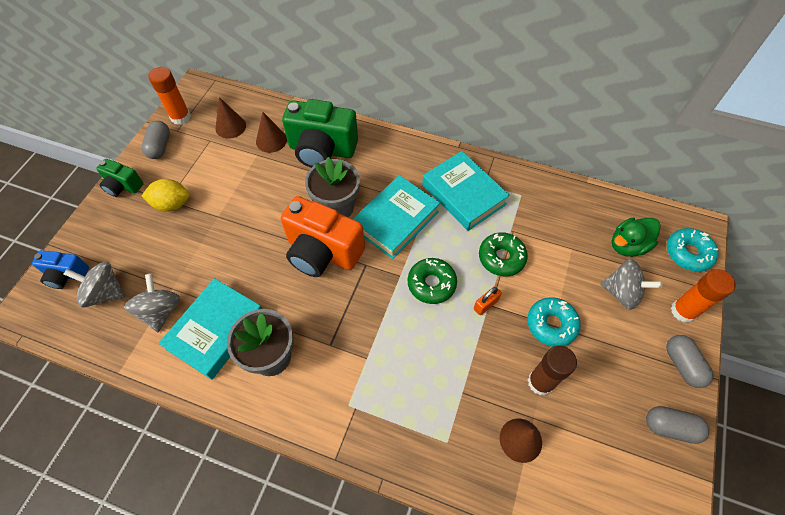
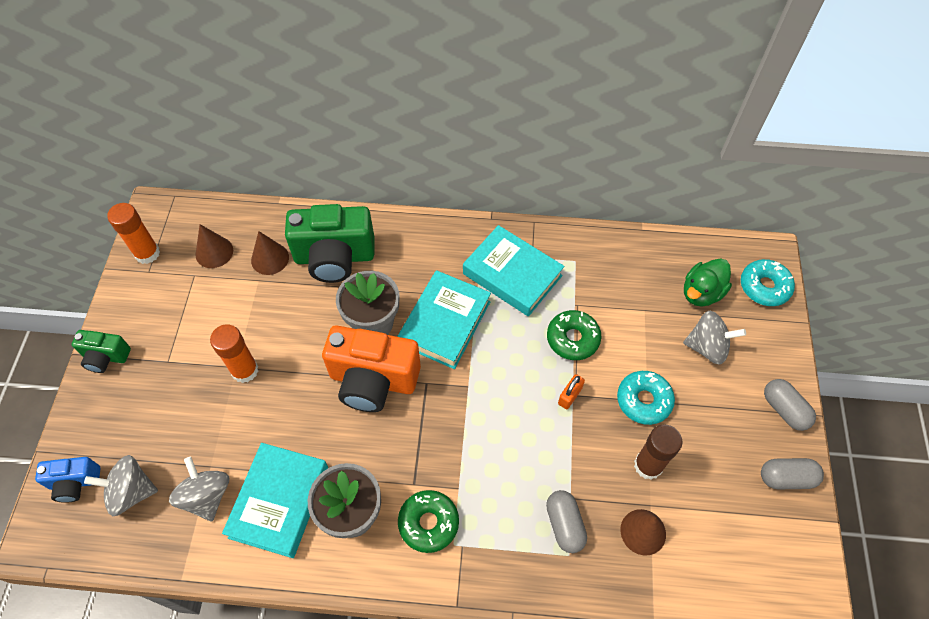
camera: 15 degrees left, 0 degrees up
(160, 146) = (134, 297): grey capsule -> grey capsule (564, 525)
(172, 204) = (175, 365): yellow lemon -> none
(431, 284) = (505, 387): green donut -> green donut (428, 523)
(683, 311) = (773, 352): orange glue stick -> orange glue stick (245, 370)

